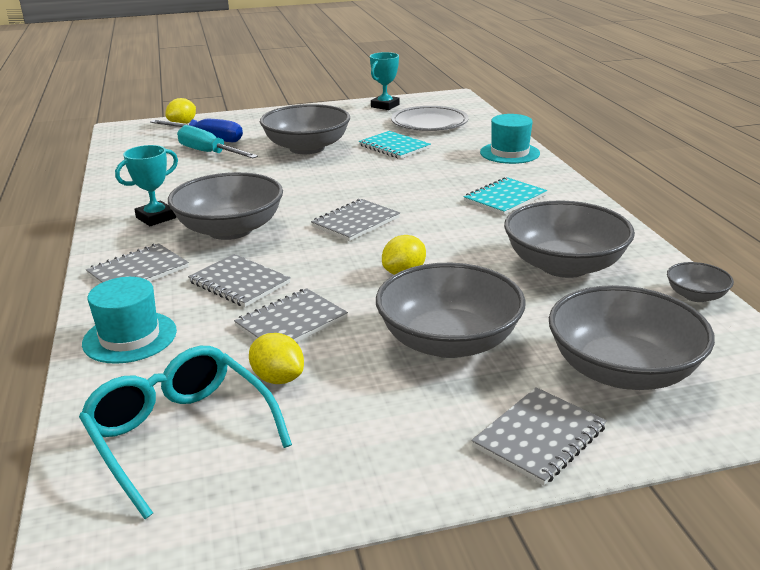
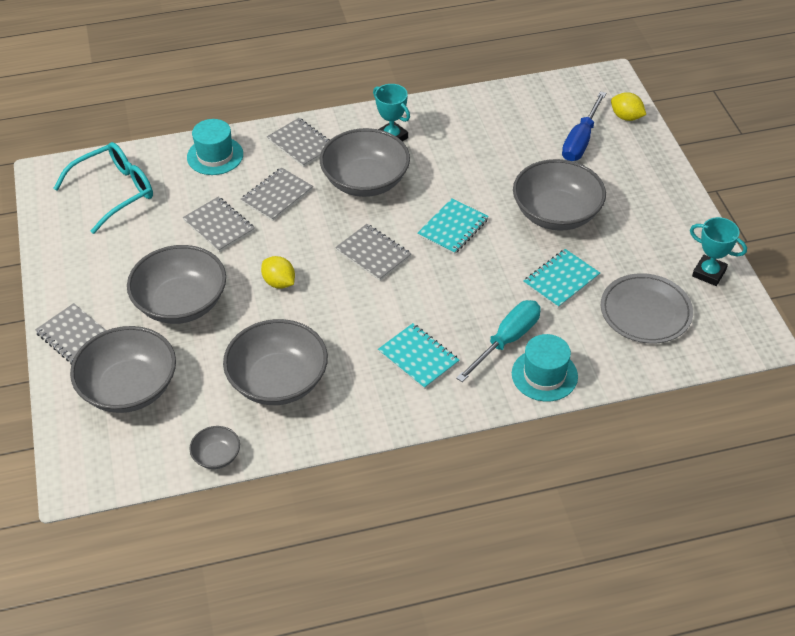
camera: 90 degrees right, 20 degrees up
(209, 153) = (539, 147): turquoise screwdriver -> turquoise screwdriver (506, 340)
(278, 378) = (157, 224): yellow lemon -> none
(319, 186) = (453, 228): none -> turquoise notebook

